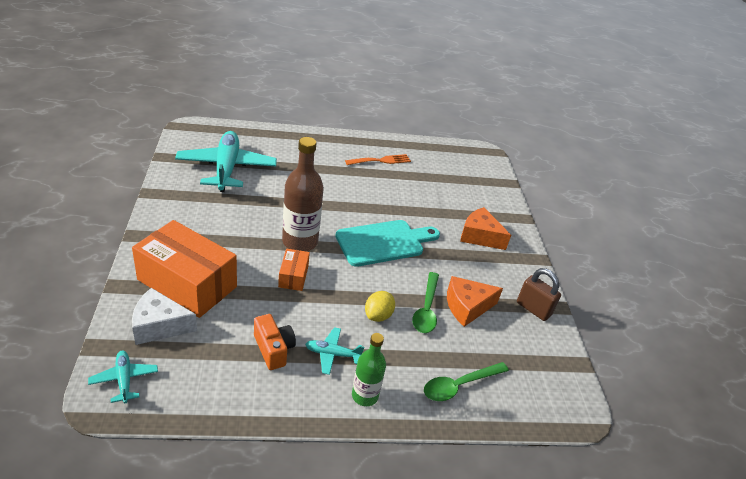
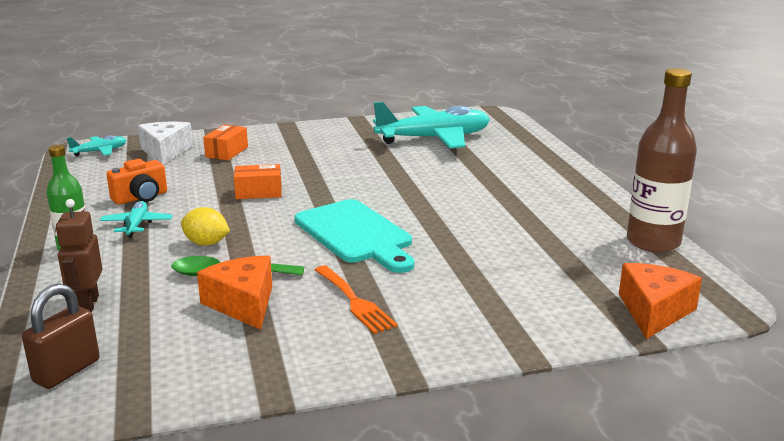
camera: 85 degrees right, 15 degrees down
(187, 283) = (227, 152): orange box -> orange box, size x0.46
(300, 242) = (323, 188): brown bottle -> brown bottle (653, 242)
(381, 160) = (561, 215): orange fork -> orange fork (355, 301)
(459, 385) = (87, 305): green spoon -> brown robot
(479, 236) = (428, 308): orange cheese -> orange cheese (654, 311)
(533, 309) = (259, 366): brown padlock -> brown padlock (67, 371)

